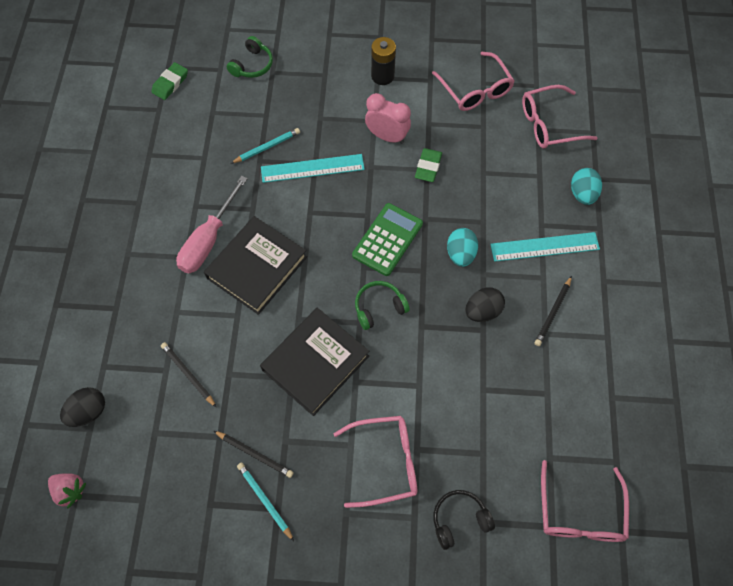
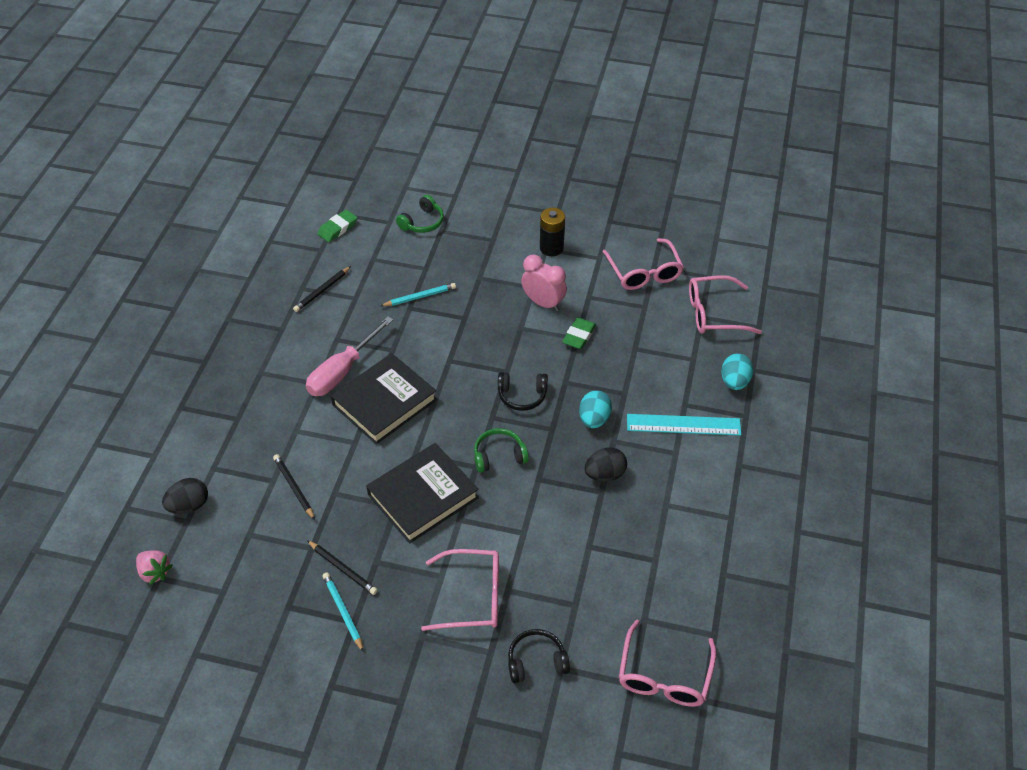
camera: 10 degrees right, 15 degrees down
(312, 168) = (461, 322): turquoise ruler -> none
(387, 240) = (522, 396): green calculator -> black headphones
(552, 312) = (678, 486): black pencil -> black pencil (322, 291)

